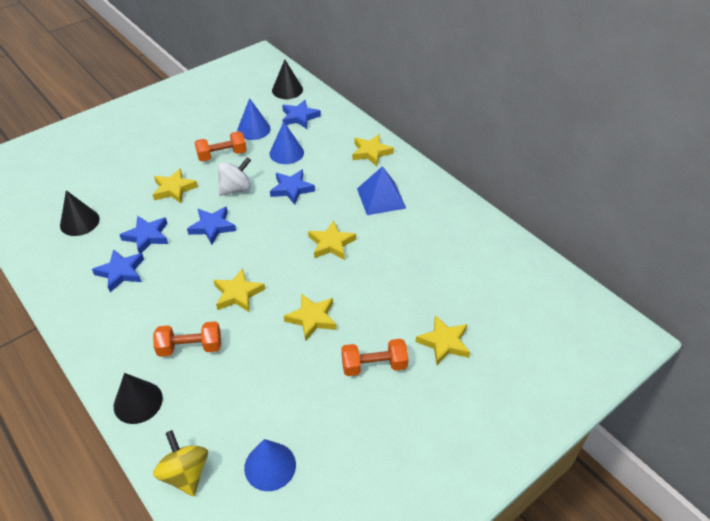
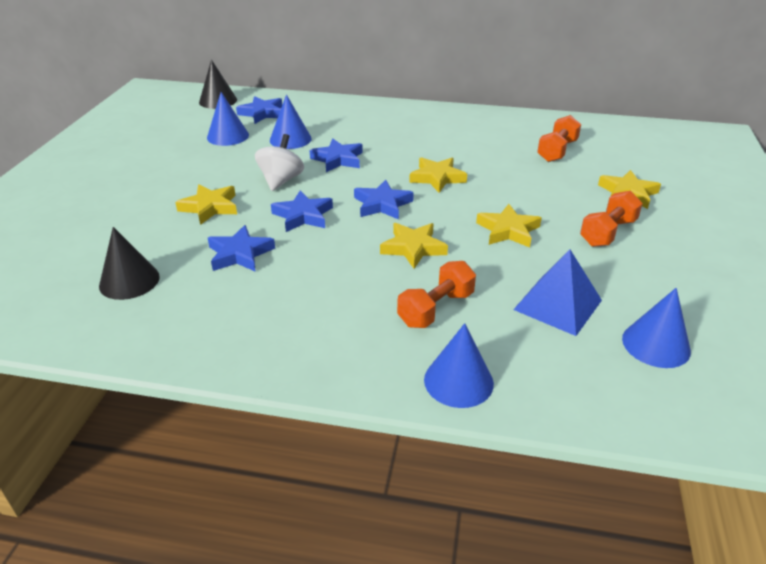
camera: 40 degrees left, 10 degrees down
(121, 272) = (257, 295): blue star -> blue star (382, 204)
(138, 402) = (458, 381): black cone -> blue cone
(185, 473) = (601, 401): yellow spinning top -> none
(222, 155) = (223, 164): orange dumbbell -> orange dumbbell (557, 151)
(371, 152) = (369, 112): yellow star -> none
(381, 198) = (427, 134): blue pyramid -> blue pyramid (558, 305)

